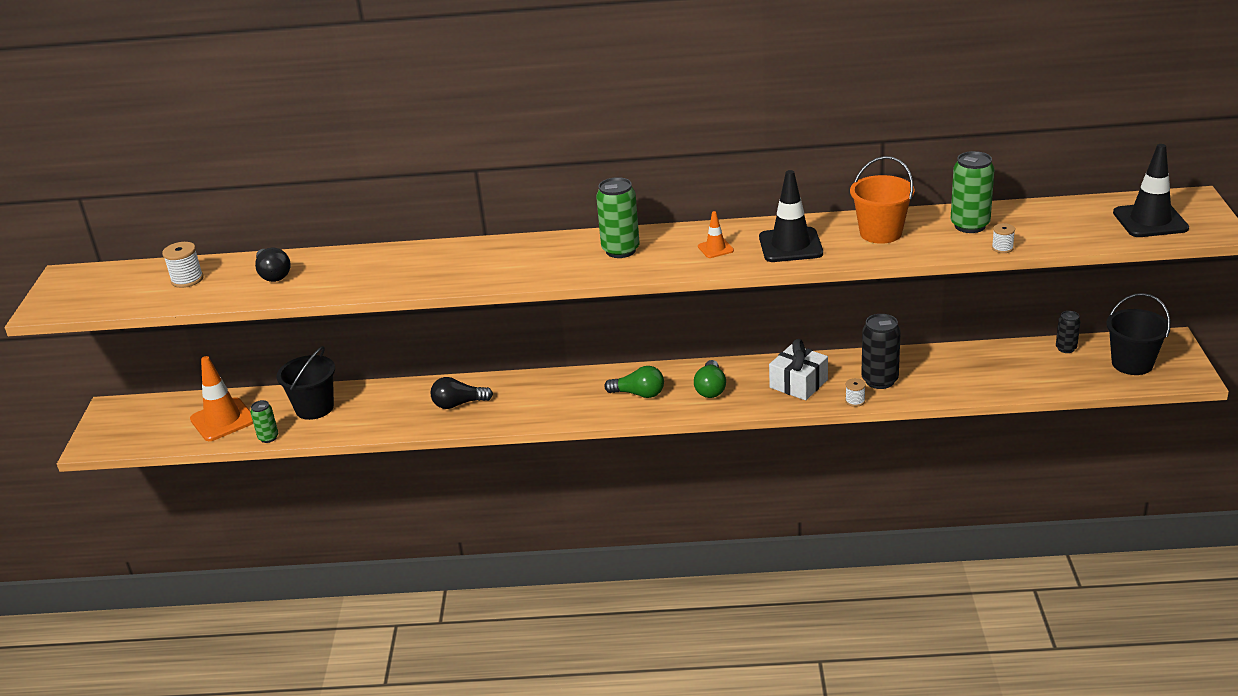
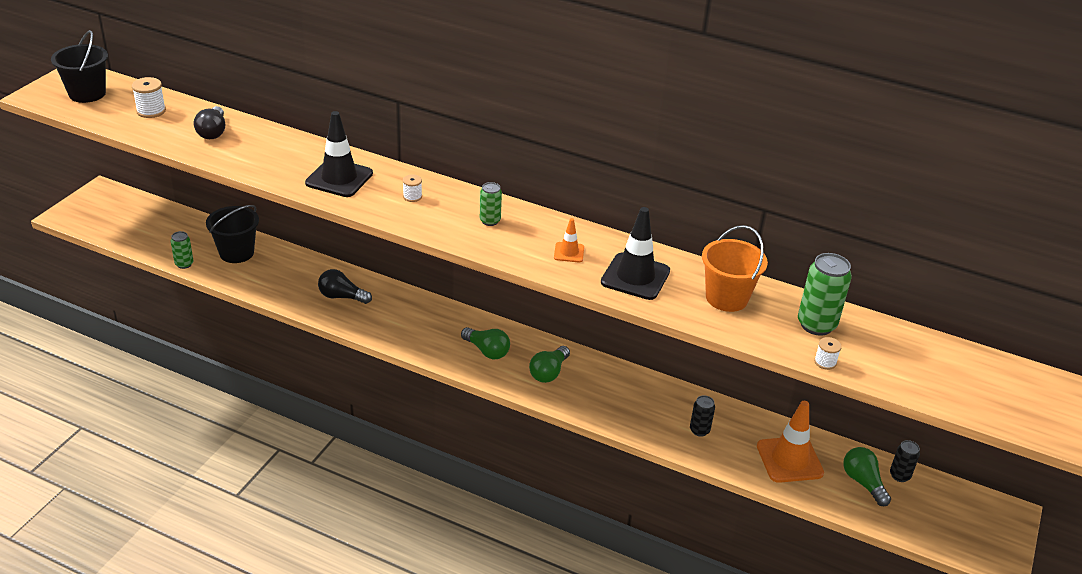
camera: 20 degrees right, 5 degrees up
(223, 420) = (166, 234): orange traffic cone -> orange traffic cone (789, 460)
(620, 250) = (490, 221): green can -> green can, size x0.58
(798, 383) = (626, 401): white gift -> none
(855, 401) = (661, 440): white spool -> white spool (412, 196)
(879, 380) = (699, 430): black can -> black can, size x0.58
(1043, 365) = (863, 483): none -> green light bulb
(1132, 364) = (952, 521): black bucket -> black bucket (87, 94)
(1150, 221) = (999, 395): black traffic cone -> black traffic cone (339, 178)

